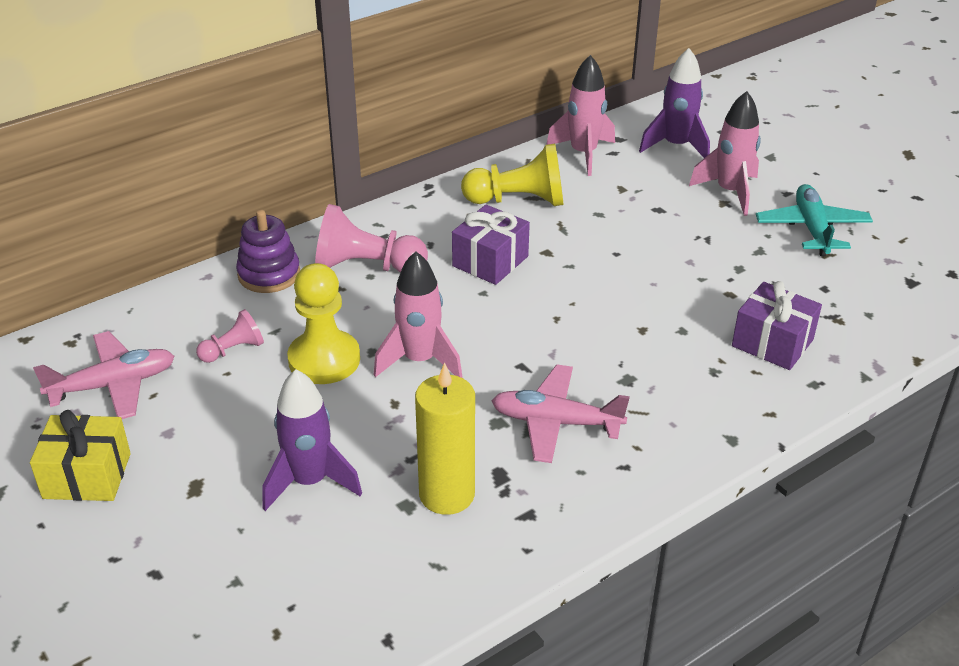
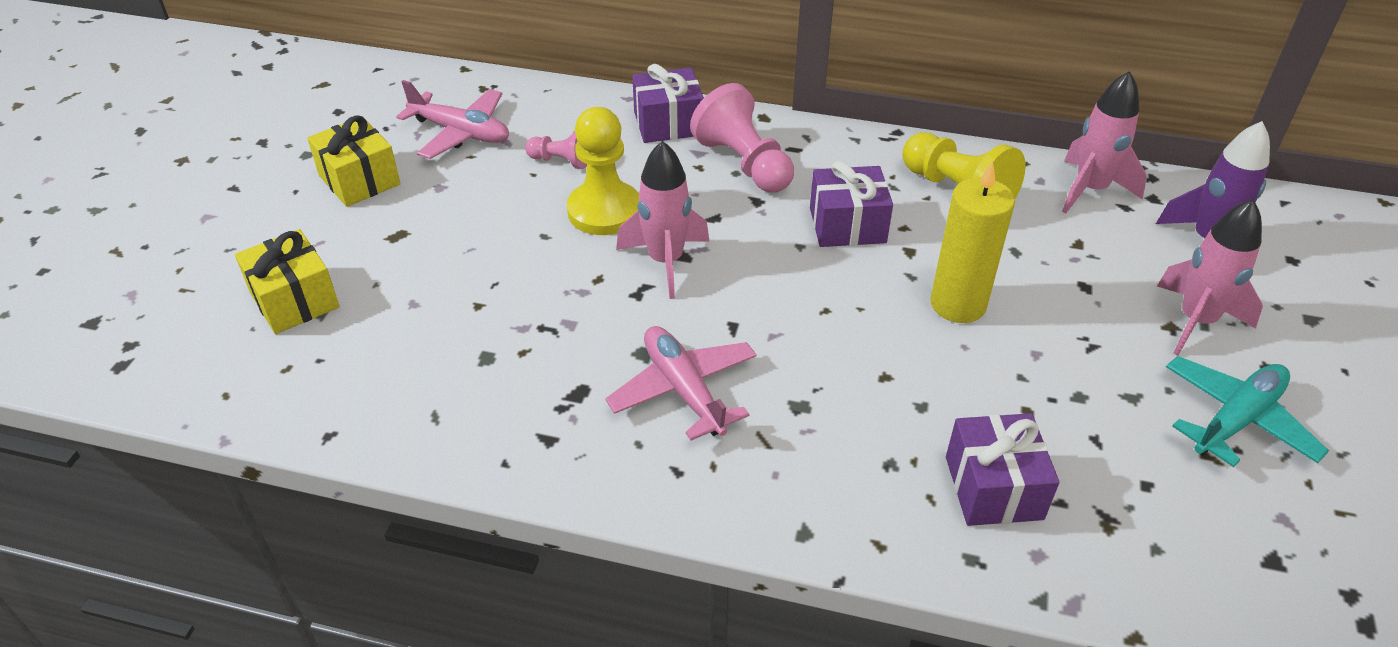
camera: 50 degrees right, 5 degrees up
(195, 590) = (294, 300): none -> yellow gift
(269, 274) = (668, 123): purple stacking toy -> purple gift
(310, 482) = (459, 288): purple rocket -> none
(447, 494) = (522, 373): yellow candle -> yellow candle (958, 304)

